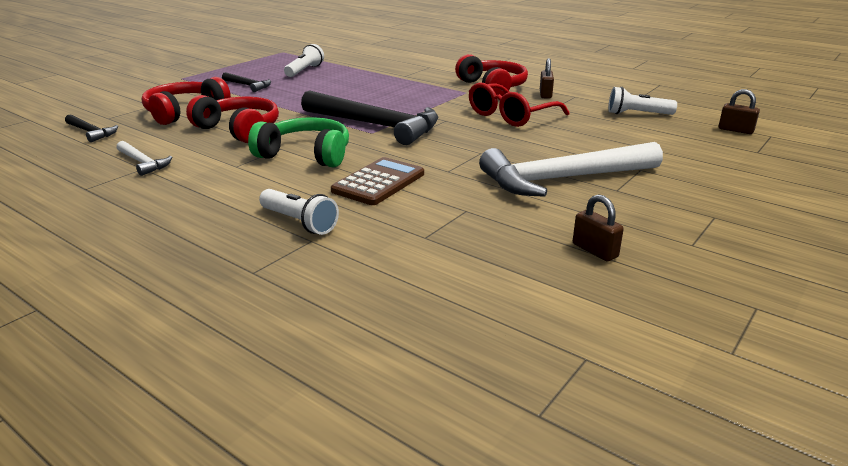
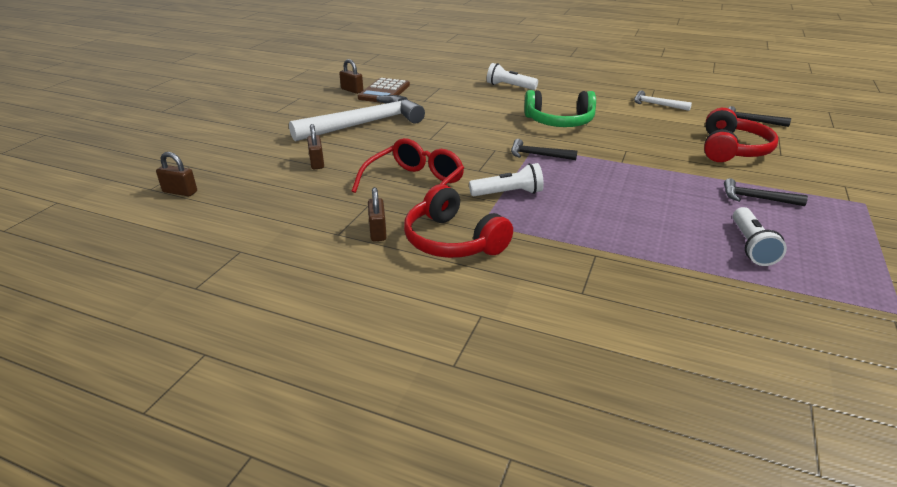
camera: 165 degrees right, 5 degrees up
(239, 130) = (646, 137): red headphones -> none
(376, 125) = (538, 155): black hammer -> black hammer, size x0.46
(378, 182) = (487, 109): brown calculator -> brown calculator (384, 92)
(611, 141) = (317, 163): none -> brown padlock
(637, 114) = (272, 205): white flashlight -> white flashlight (508, 193)

